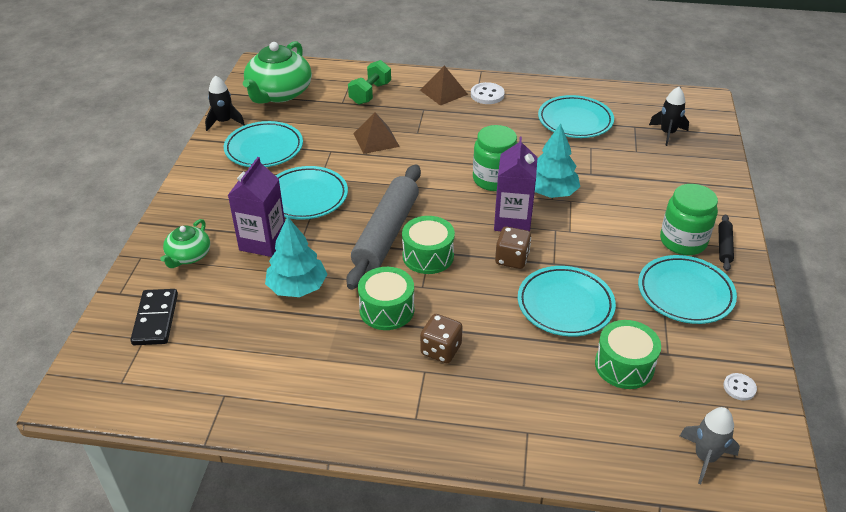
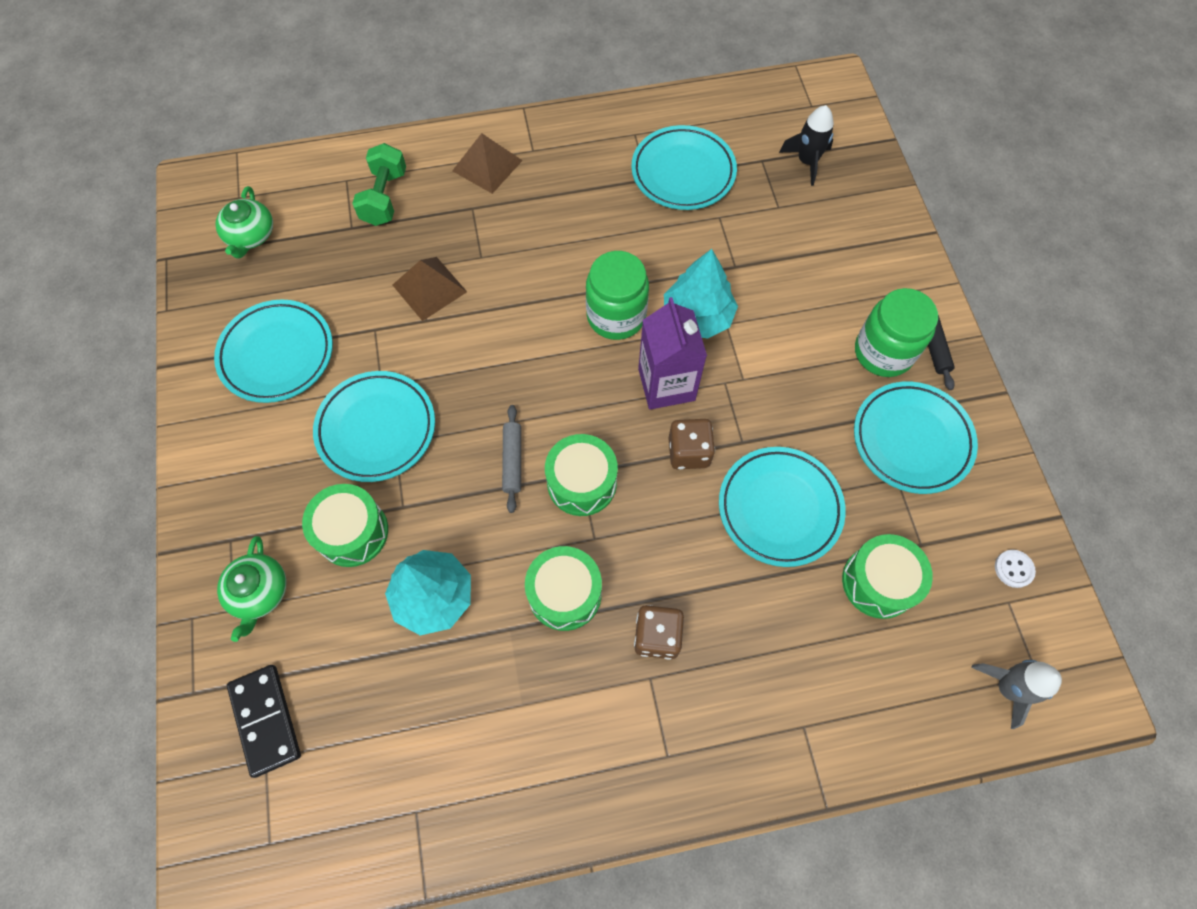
camera: 20 degrees left, 25 degrees up
(224, 122) = (194, 318): black rocket -> none
(263, 242) = (352, 532): purple carton -> green drum
(279, 93) = (250, 236): green teapot -> green teapot, size x0.54
(386, 233) = (512, 460): grey rolling pin -> grey rolling pin, size x0.43
(487, 95) = (549, 154): white button -> none

